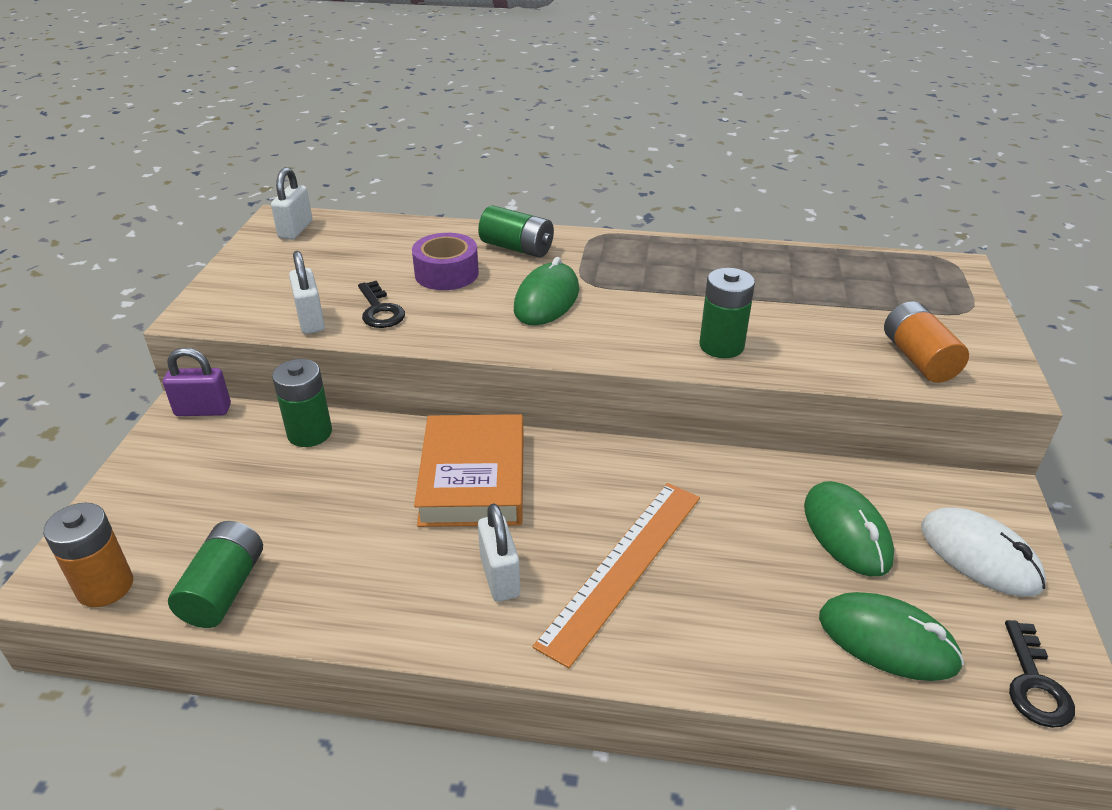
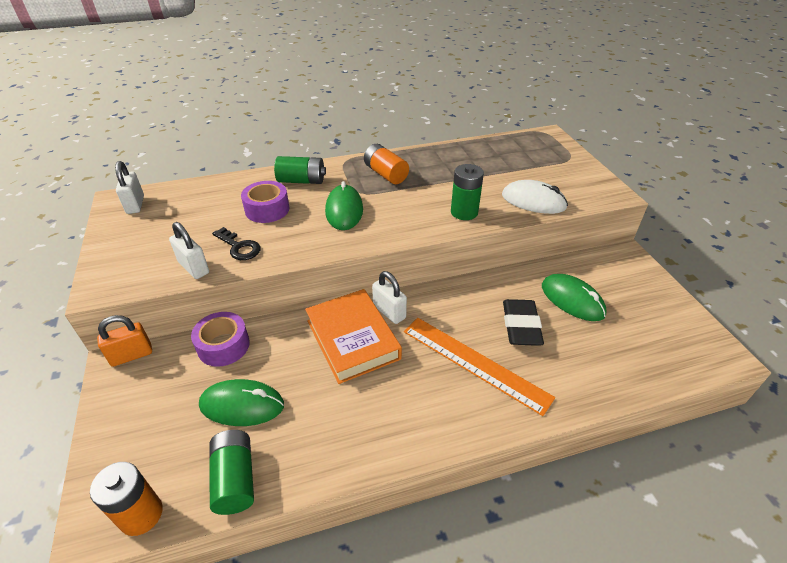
camera: 25 degrees left, 5 degrees up
(203, 410) = (131, 355): purple padlock -> orange padlock
(309, 433) = (223, 346): green battery -> purple tape
(500, 577) = (410, 397): white padlock -> white padlock (389, 312)
(623, 567) = (474, 363): orange ruler -> orange ruler turned 60 degrees counterclockwise
(732, 541) = (521, 326): none -> black eraser
(887, 640) = (628, 353): green mouse -> green mouse (242, 405)
(918, 359) = (566, 192): orange battery -> orange battery (386, 174)
(979, 556) = (638, 291): white mouse -> white mouse (533, 201)
(1034, 684) = (702, 349): black key -> none

